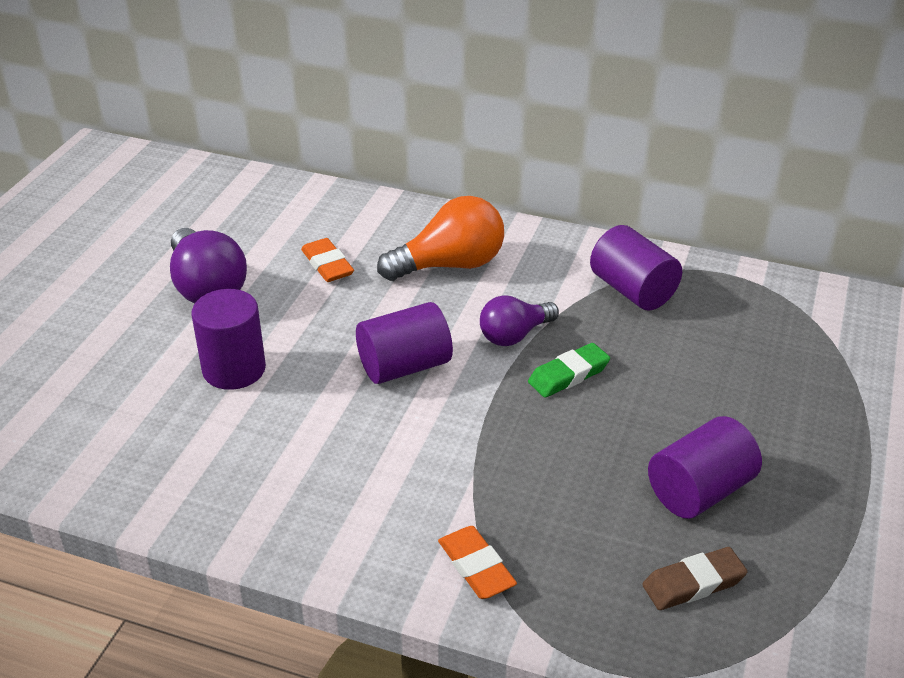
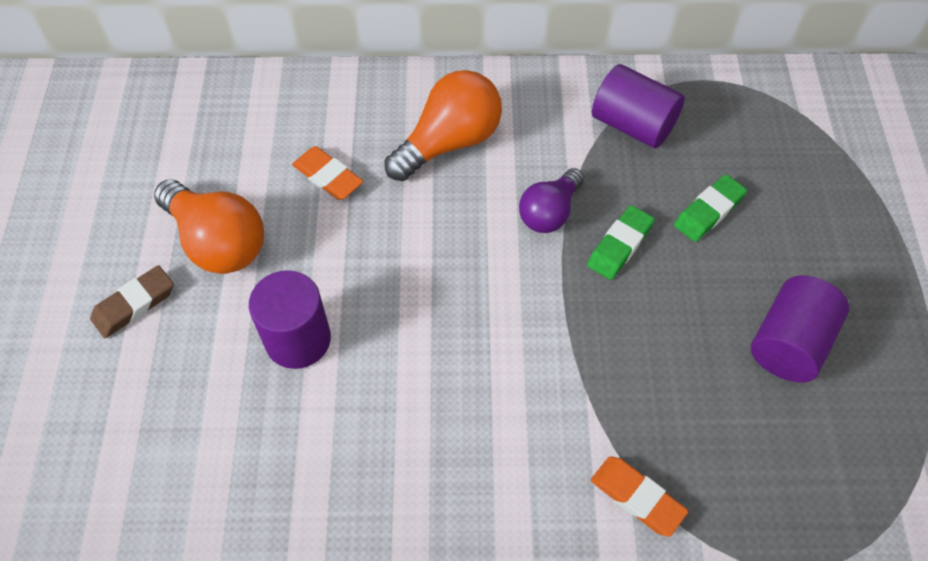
camera: 20 degrees left, 20 degrees up
(207, 287) = (217, 242): purple light bulb -> orange light bulb
(404, 366) = (464, 283): purple cylinder -> none
(673, 370) = (709, 211): none -> green eraser
(693, 583) = (826, 448): brown eraser -> brown eraser (134, 305)

